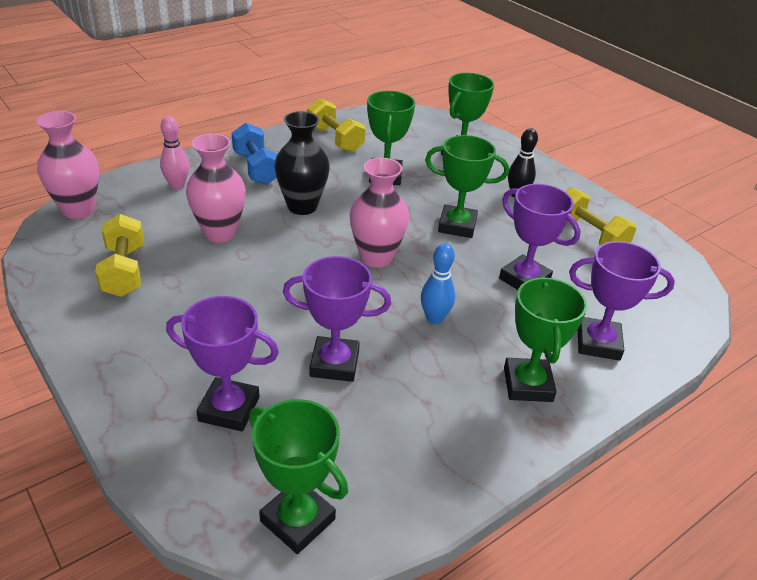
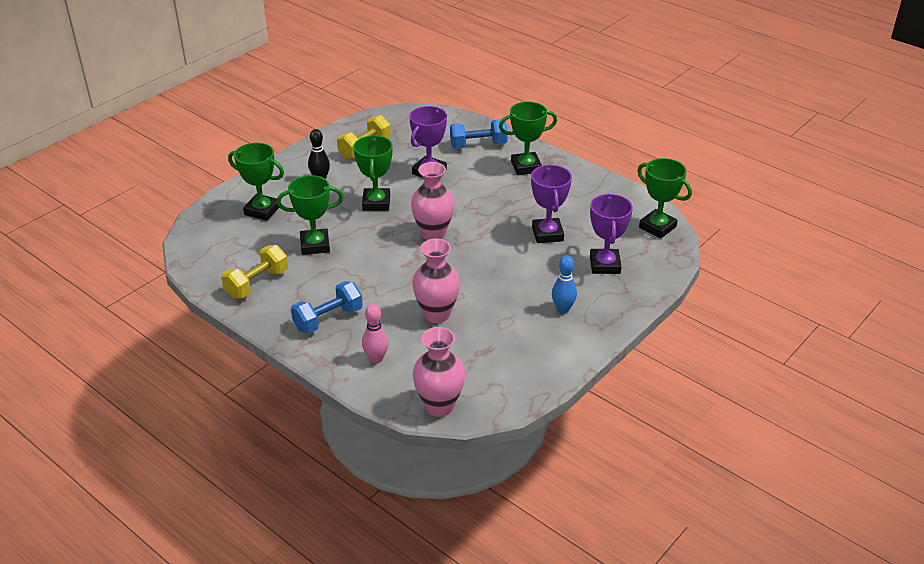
camera: 100 degrees left, 0 degrees up
(124, 271) = (507, 349): yellow dumbbell -> none
(297, 520) = (657, 227): green trophy -> green trophy turned 75 degrees counterclockwise
(302, 206) = (380, 280): black vase -> none
(434, 318) = (486, 202): blue bowling pin -> blue bowling pin (563, 309)
(598, 343) = (478, 145): purple trophy -> blue dumbbell

